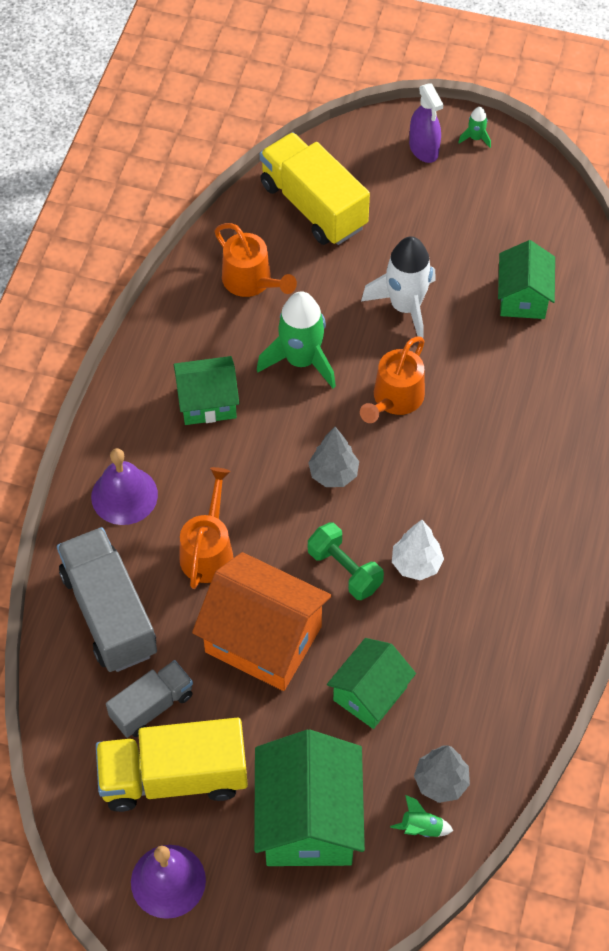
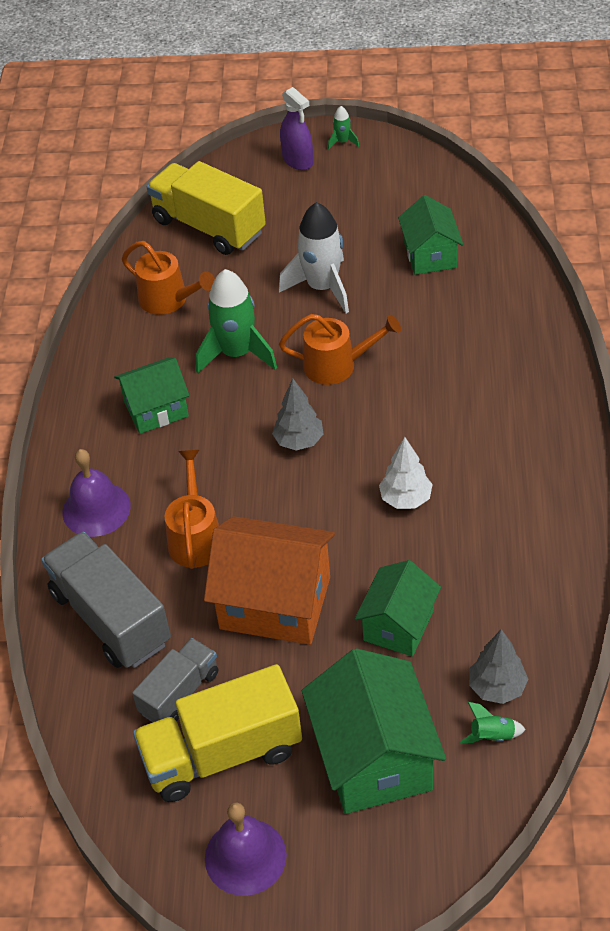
camera: 10 degrees left, 10 degrees down
(344, 570) = (337, 521): green dumbbell -> none
(394, 399) = (337, 365): orange watering can -> orange watering can turned 105 degrees counterclockwise

